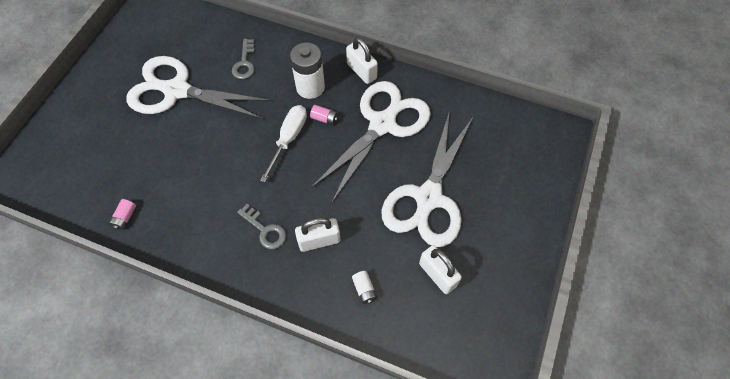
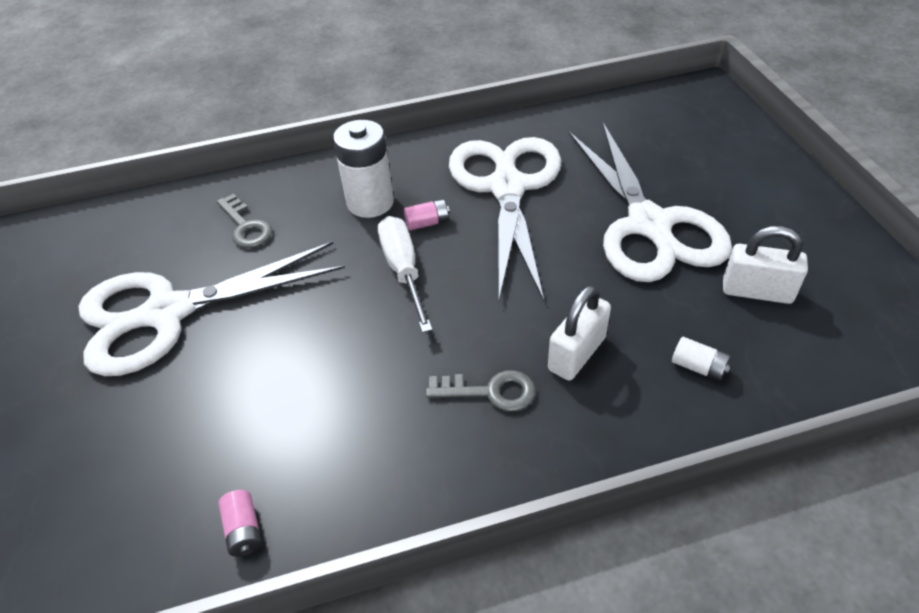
camera: 35 degrees left, 15 degrees down
(362, 71) = (419, 153): white padlock -> none

